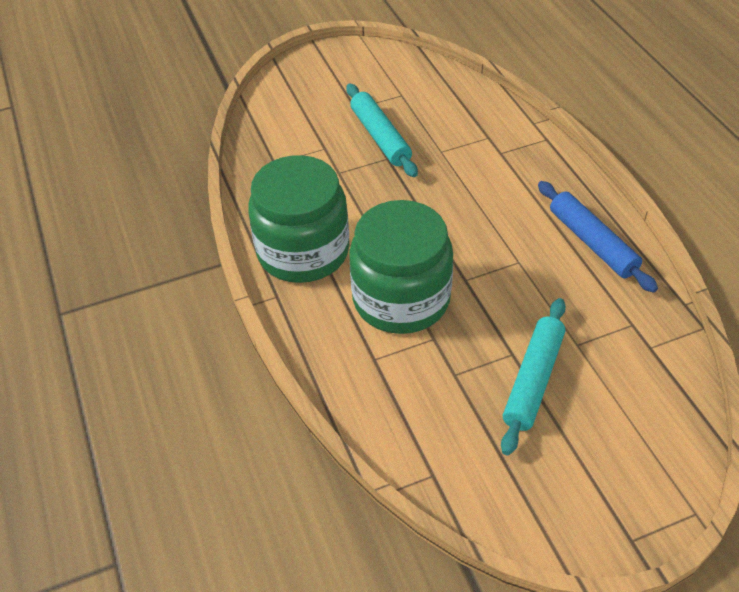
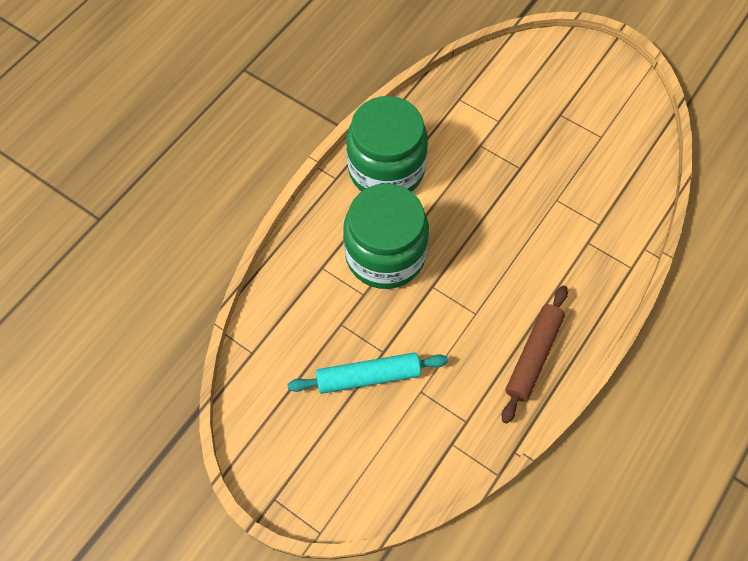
camera: 55 degrees right, 15 degrees up
(380, 137) = (539, 150): turquoise rolling pin -> none
(592, 243) = (533, 356): blue rolling pin -> brown rolling pin

